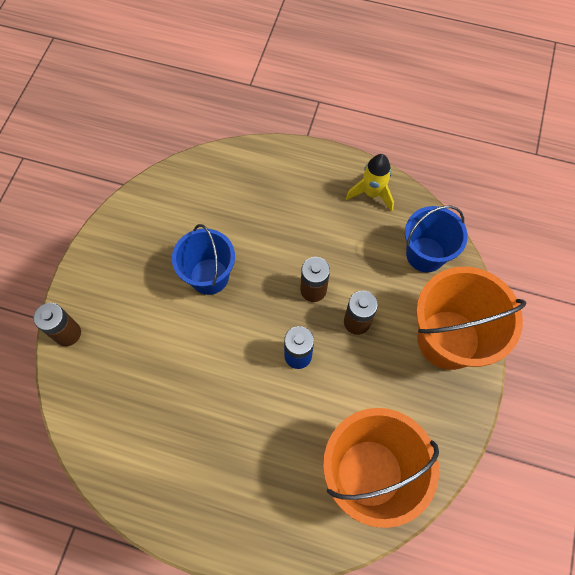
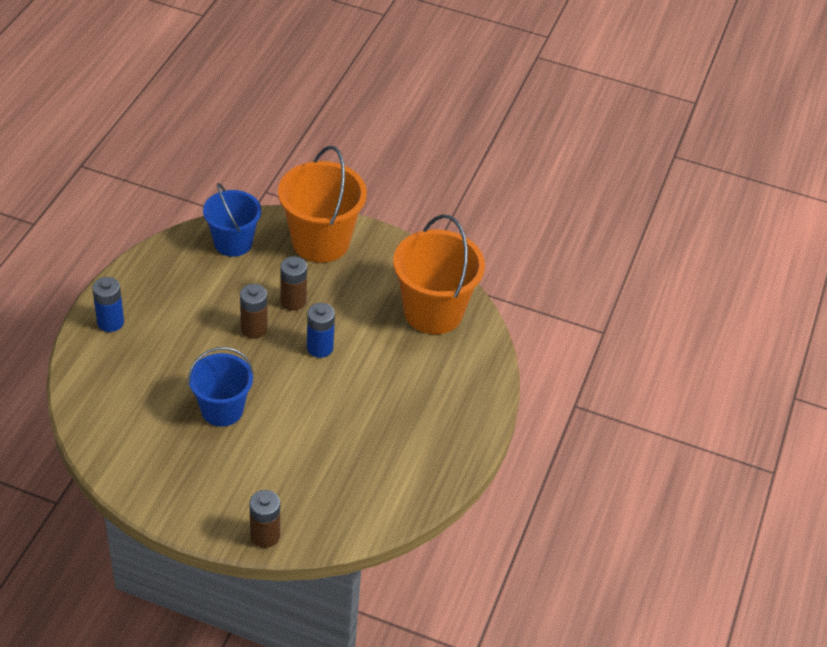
camera: 90 degrees left, 20 degrees down
(301, 169) = (110, 322): none -> blue battery
(372, 193) = (155, 271): yellow rocket -> none

